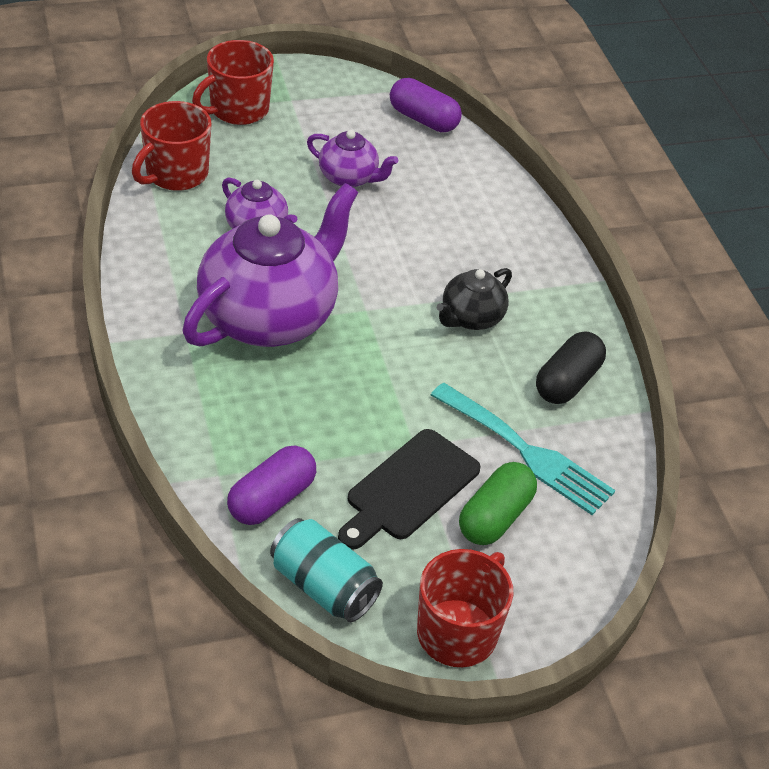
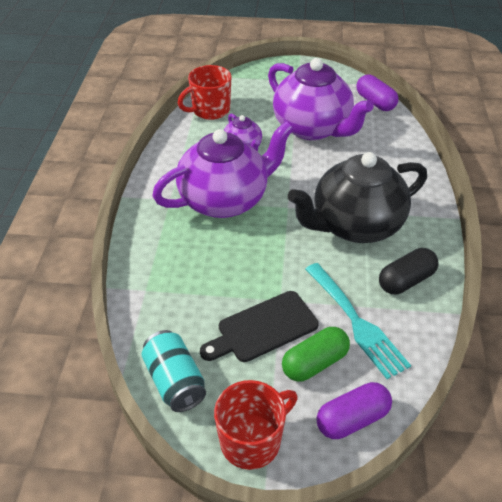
camera: 25 degrees right, 0 degrees up
(238, 109) = (263, 81): red mug -> none
(271, 499) = (170, 313): purple capsule -> purple capsule (352, 419)
(349, 178) = (313, 128): purple teapot -> purple teapot, size x2.07
(471, 318) = (355, 225): black teapot -> black teapot, size x2.07

